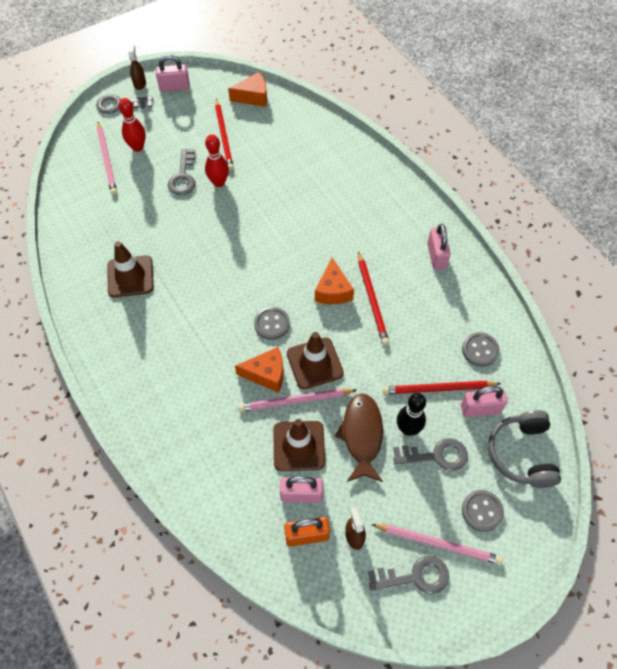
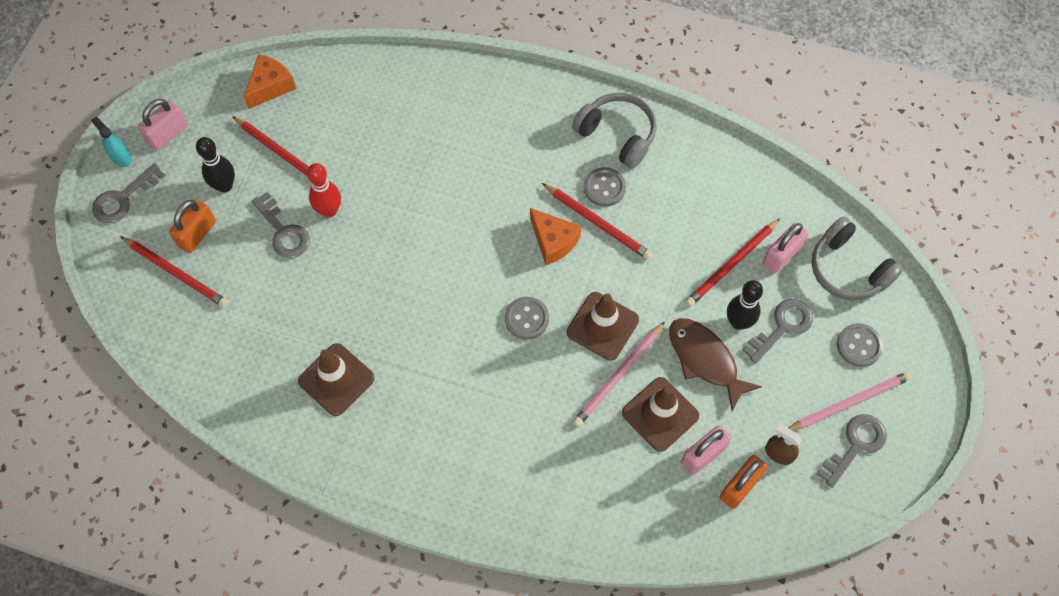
camera: 40 degrees left, 5 degrees up
(107, 160) = (176, 273): pink pencil -> red pencil
(137, 147) = (197, 234): red bowling pin -> orange padlock
(139, 84) = (121, 157): brown spray bottle -> turquoise spray bottle
(177, 132) = (225, 186): none -> black bowling pin
(266, 374) = (568, 371): orange cheese -> none
(436, 256) = (617, 135): pink padlock -> grey headphones
(480, 350) = (735, 200): grey button -> grey button (604, 188)

